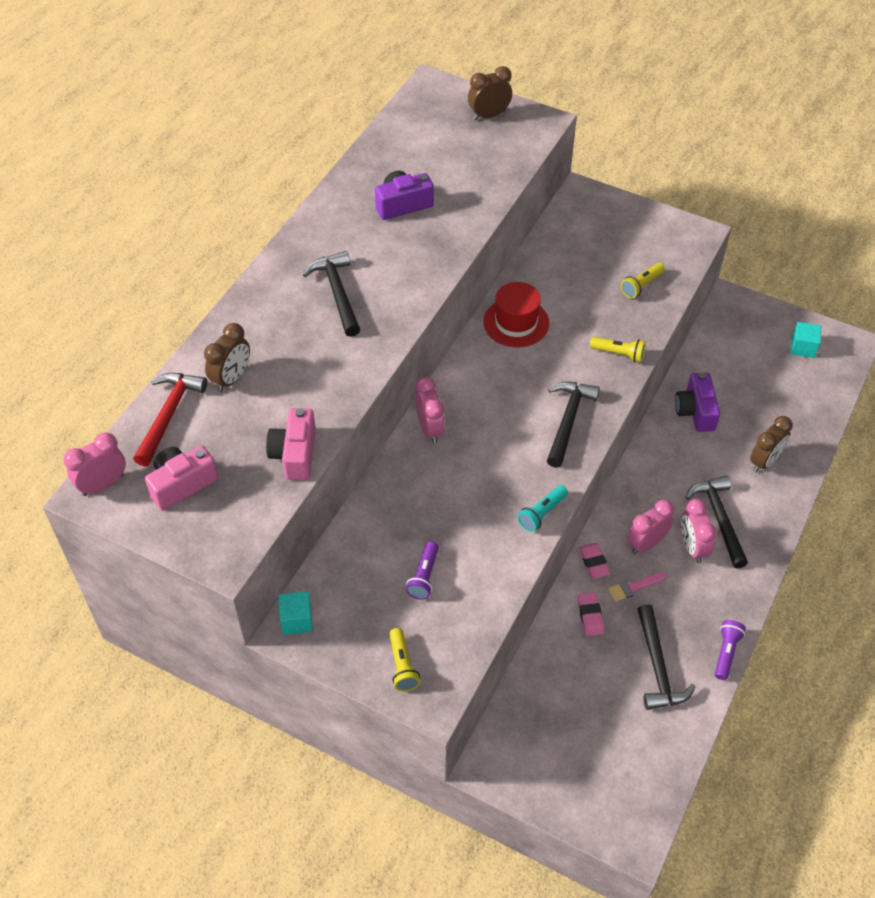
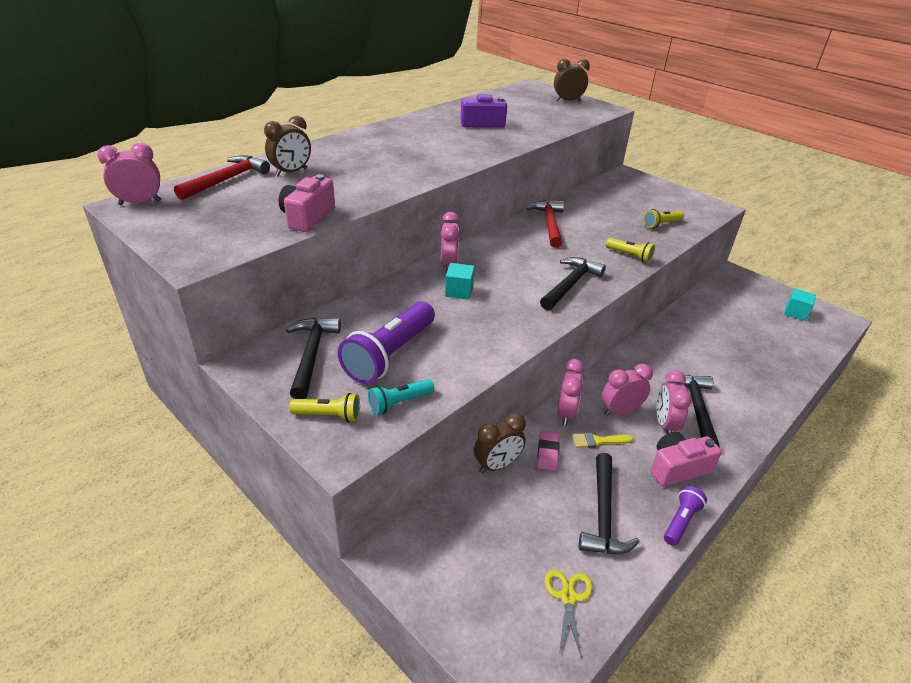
camera: 15 degrees right, 15 degrees down
(182, 484) = (201, 214): pink camera -> pink camera (677, 468)
(297, 620) = (256, 357): turquoise cube -> turquoise cube (459, 291)
(337, 293) = (405, 150): black hammer -> black hammer (311, 355)
(402, 666) = (329, 415): yellow flashlight -> yellow flashlight turned 90 degrees counterclockwise
(424, 576) = (389, 355): purple flashlight -> purple flashlight, size x1.96
(516, 322) = (549, 224): red hat -> red hammer
(542, 514) = (521, 337): turquoise flashlight -> turquoise flashlight (399, 403)
(594, 562) = (565, 413): pink eraser -> pink clock
(634, 587) = (598, 441): pink brush -> yellow brush
(648, 754) = (568, 597): none -> yellow scissors
(695, 411) = (690, 332): purple camera -> none
(764, 461) = (749, 378): brown clock -> brown clock (497, 465)

